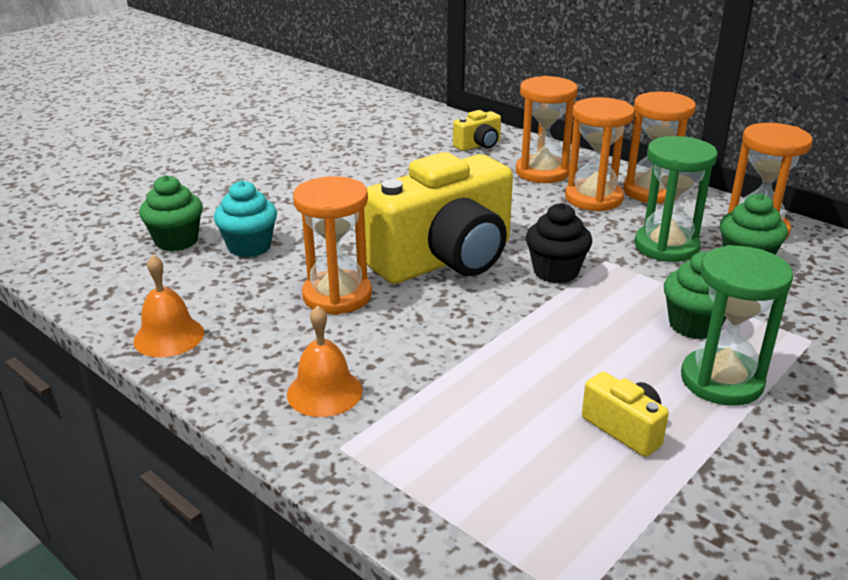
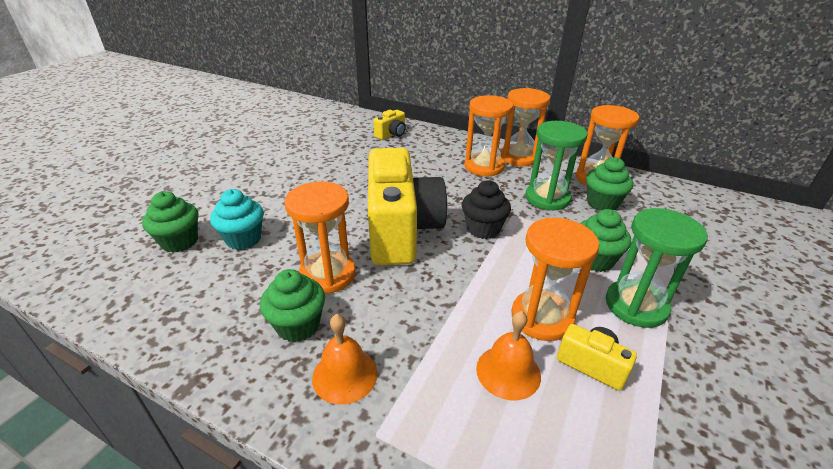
camera: 15 degrees left, 5 degrees up
(169, 336) = (191, 340): orange bell -> orange bell (508, 371)
(287, 340) = (298, 325): none -> green cupcake
(445, 260) = (401, 230): yellow camera -> yellow camera turned 45 degrees counterclockwise
(542, 172) = (442, 150): orange hourglass -> orange hourglass (542, 317)

